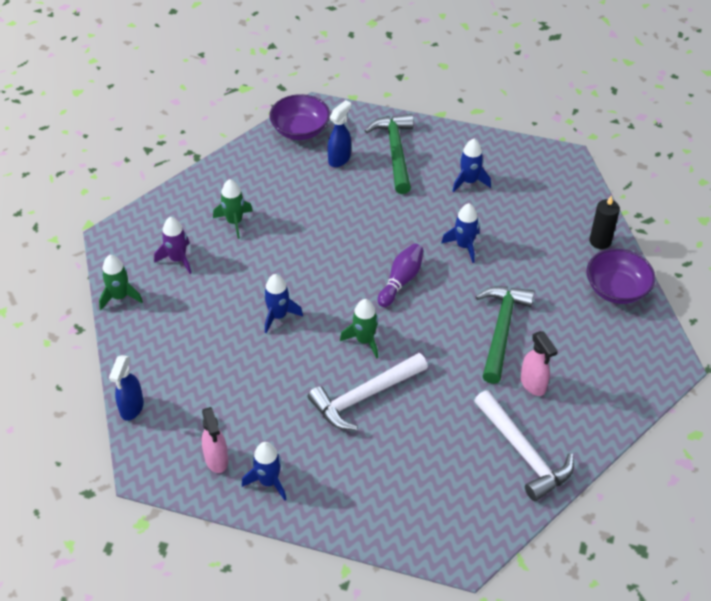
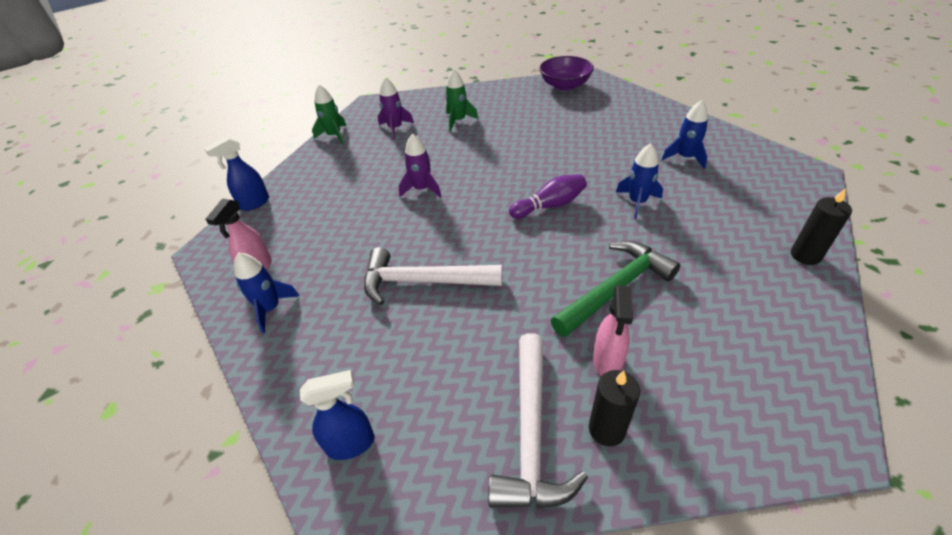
camera: 40 degrees right, 5 degrees down
(278, 316) = (422, 189): blue rocket -> purple rocket
(339, 159) = (578, 109): blue spray bottle -> blue spray bottle (351, 444)
(364, 340) = (471, 237): green rocket -> none
(395, 152) = (631, 118): green hammer -> none
(561, 425) = (606, 429): none -> black candle
(616, 289) = (797, 311): purple bowl -> none

